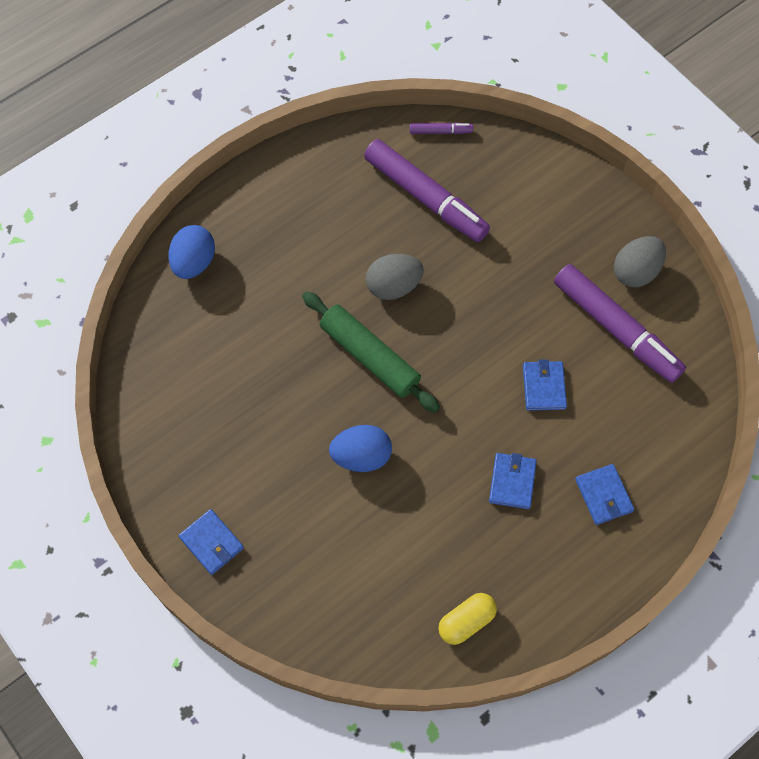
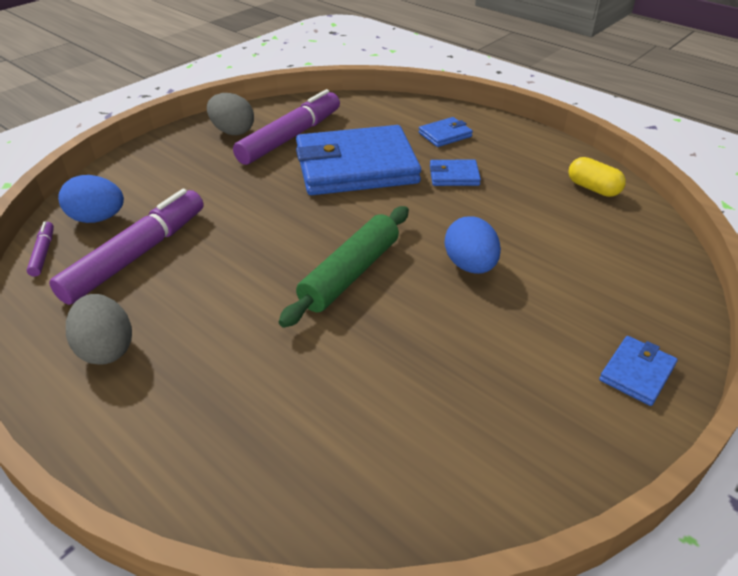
camera: 100 degrees left, 25 degrees down
(194, 262) = (229, 476): blue egg -> blue egg (98, 218)
(393, 286) = (257, 266): grey egg -> grey egg (106, 349)
(544, 387) = (356, 167): blue wallet -> blue wallet, size x2.40

